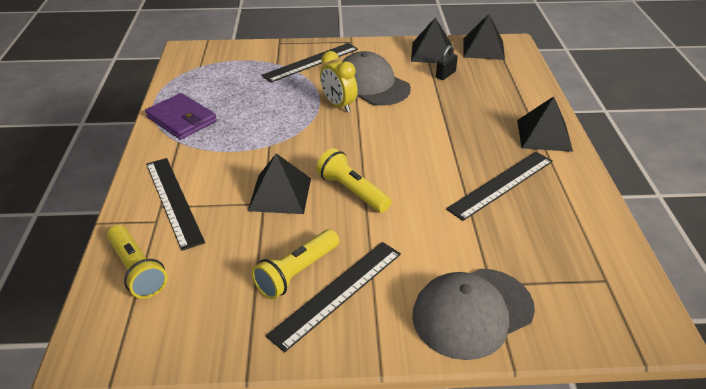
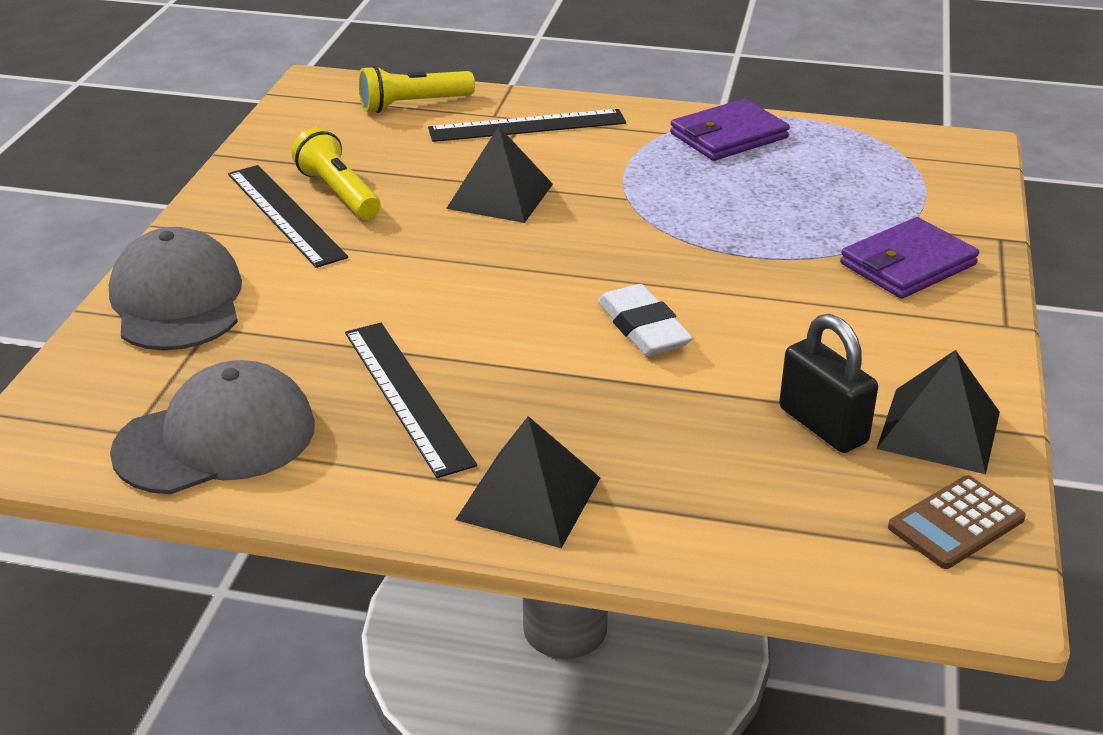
camera: 105 degrees right, 5 degrees down
(311, 62) = (907, 264): black ruler -> purple wallet
(338, 105) = (729, 273): yellow clock -> none
(352, 191) = (473, 251): yellow flashlight -> none
(371, 85) = (797, 319): grey cap -> grey cap (216, 439)
(400, 123) = (643, 328): none -> white eraser
(445, 75) = (822, 425): black padlock -> black padlock, size x1.66
(483, 49) = (956, 523): black pyramid -> brown calculator

